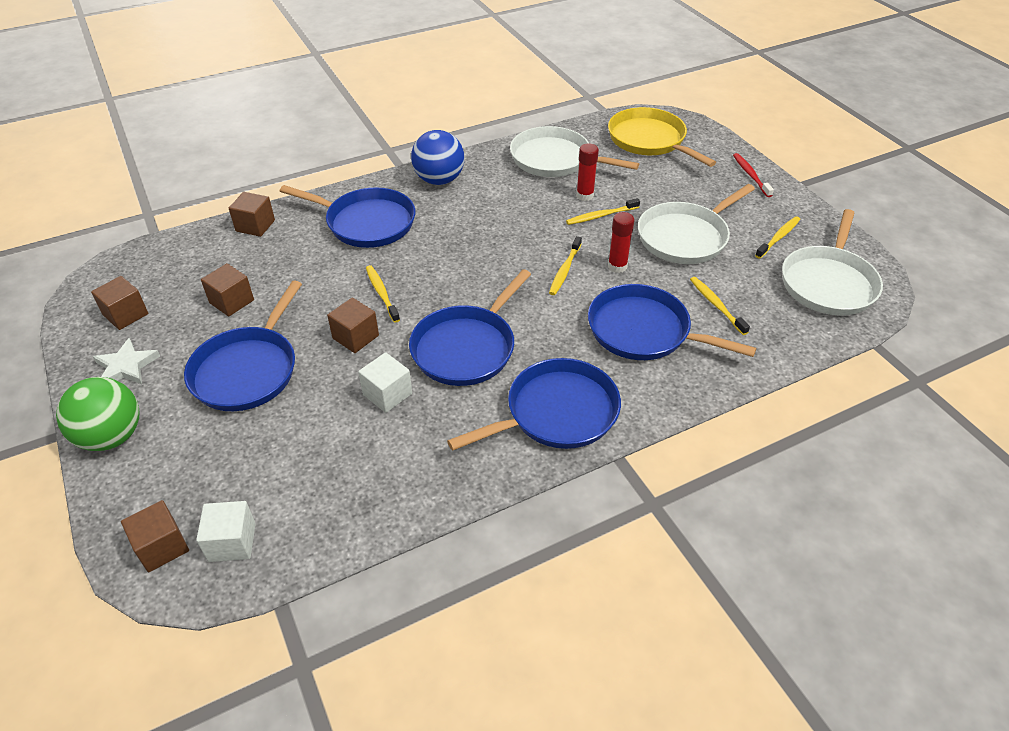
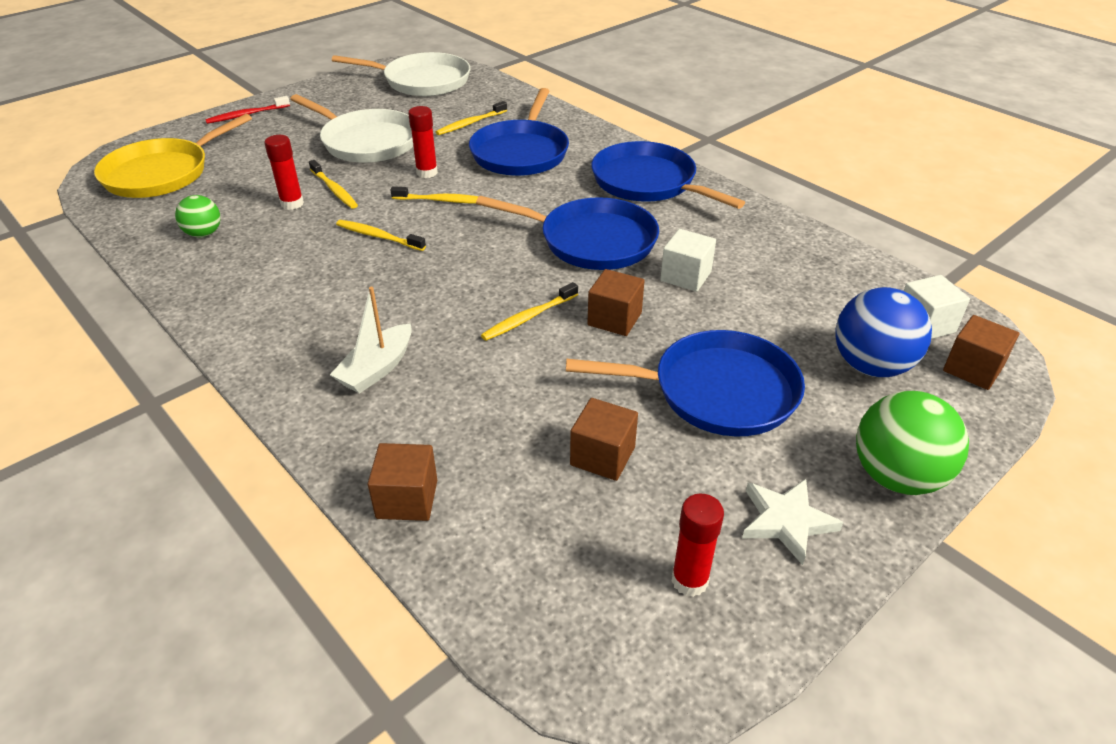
camera: 105 degrees left, 5 degrees down
(126, 314) = (689, 580): brown cube -> red glue stick
(367, 223) = (377, 369): blue pan -> white boat
(439, 180) = (255, 323): blue ball -> blue ball (871, 365)
(554, 159) = (204, 234): white pan -> green ball
(778, 237) = (359, 100): yellow toothbrush -> yellow toothbrush (378, 236)

